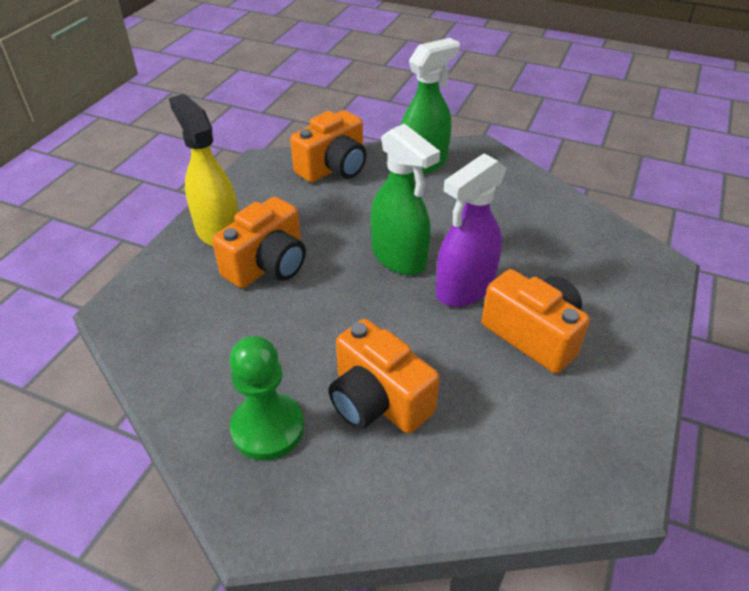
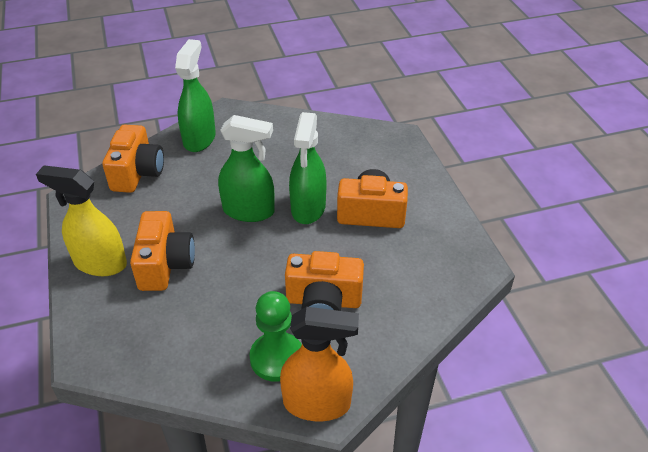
camera: 40 degrees left, 0 degrees up
(254, 511) = (317, 403): none -> orange spray bottle
(464, 288) = (308, 208): purple spray bottle -> green spray bottle

